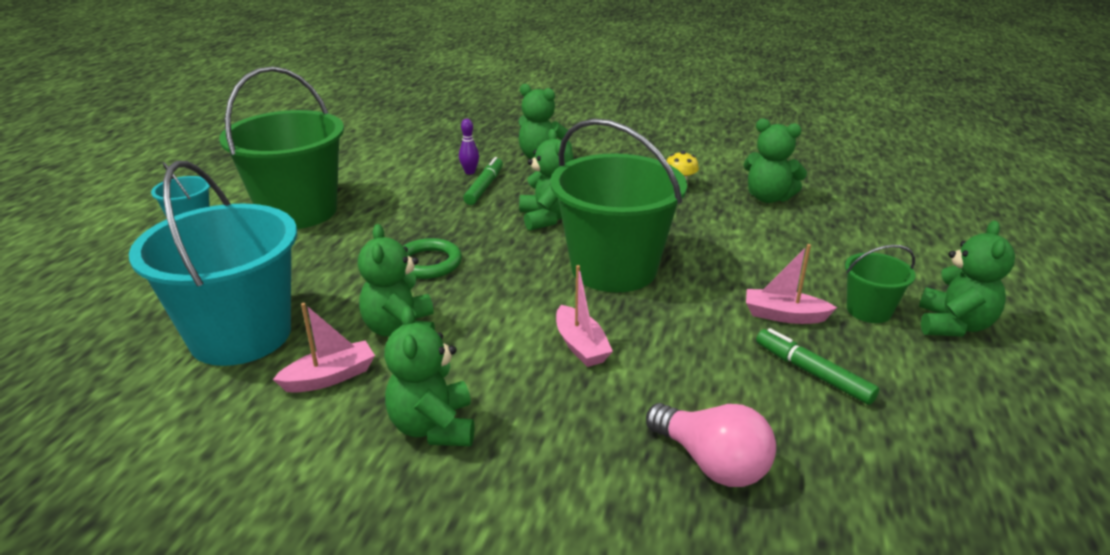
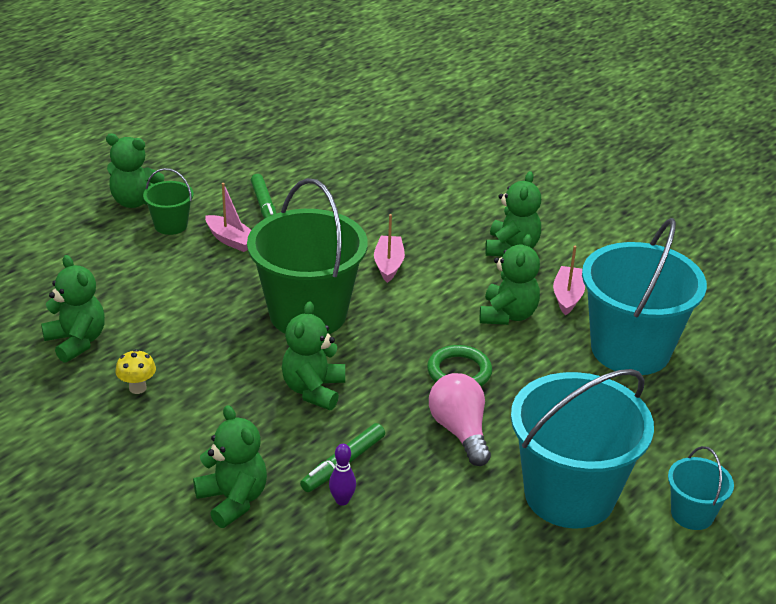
camera: 155 degrees left, 5 degrees up
(298, 211) = (569, 494): green bucket -> turquoise bucket
(330, 377) = (567, 296): pink boat -> pink boat turned 105 degrees clockwise
(712, 463) = (373, 189): pink light bulb -> pink light bulb (460, 431)
(953, 325) = (135, 201): green teddy bear -> green teddy bear turned 120 degrees counterclockwise

